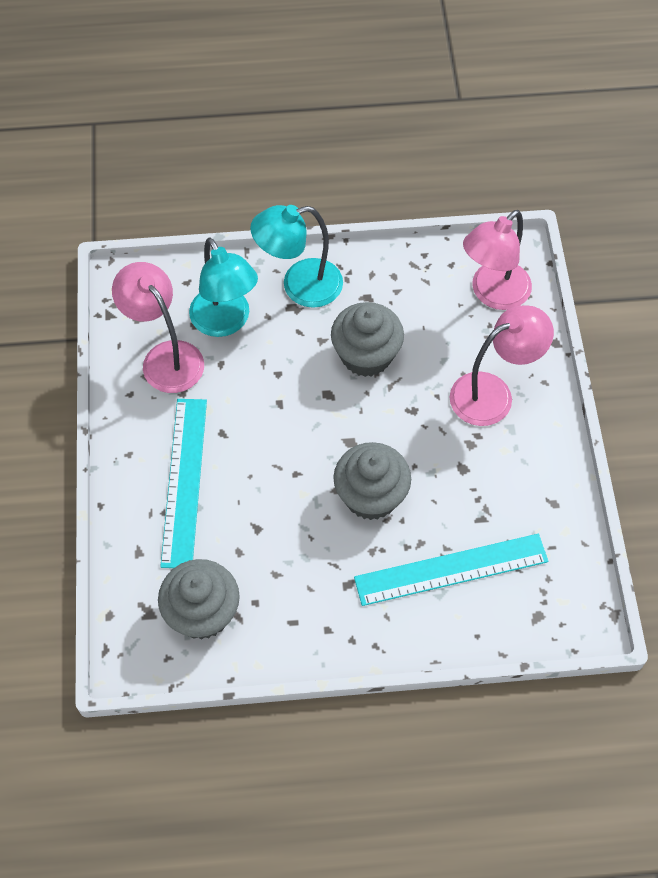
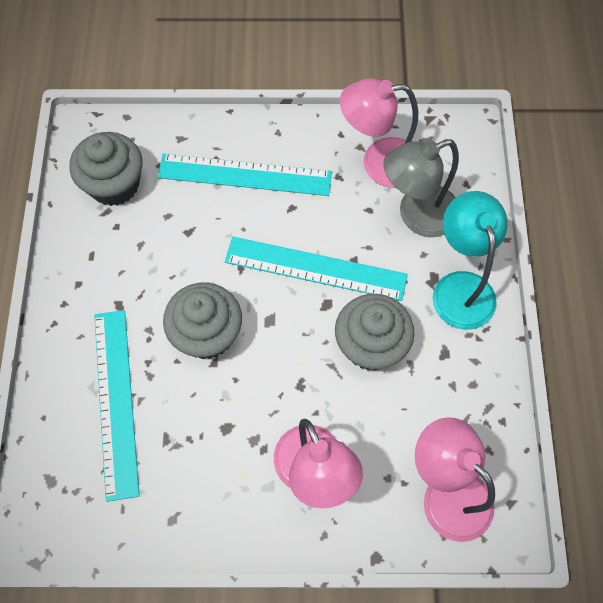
camera: 95 degrees right, 5 degrees up
(165, 357) = (379, 163): pink lamp -> pink lamp turned 150 degrees counterclockwise
(225, 322) = (417, 216): turquoise lamp -> grey lamp
(291, 406) = (315, 269): none -> turquoise ruler

